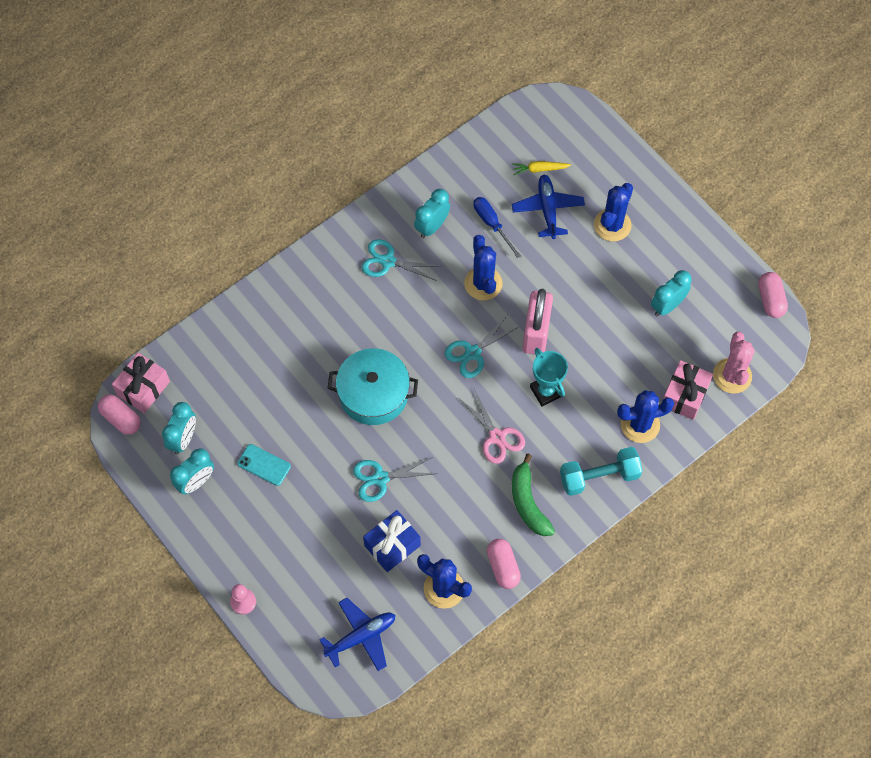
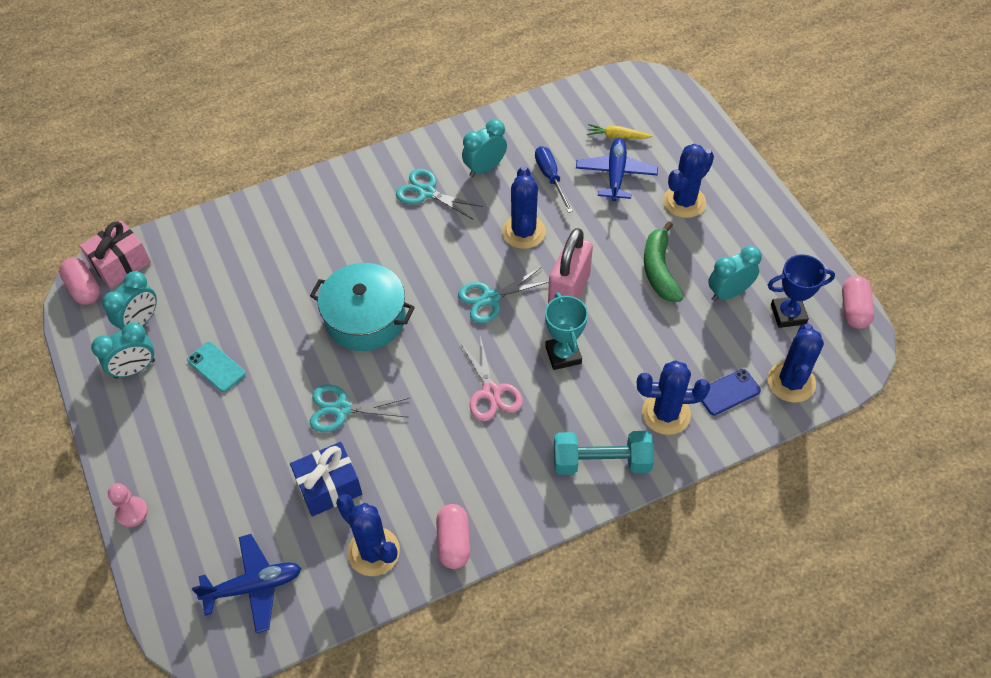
camera: 15 degrees right, 10 degrees down
(528, 502) = (506, 473): green banana -> green banana (659, 270)
(684, 395) = (728, 392): pink gift -> blue phone
(719, 315) = (788, 314): none -> blue trophy
(732, 376) = (791, 382): pink cactus -> blue cactus

